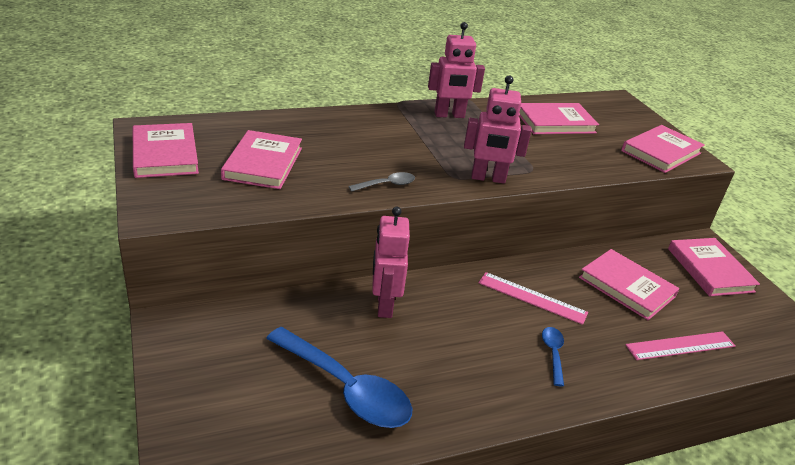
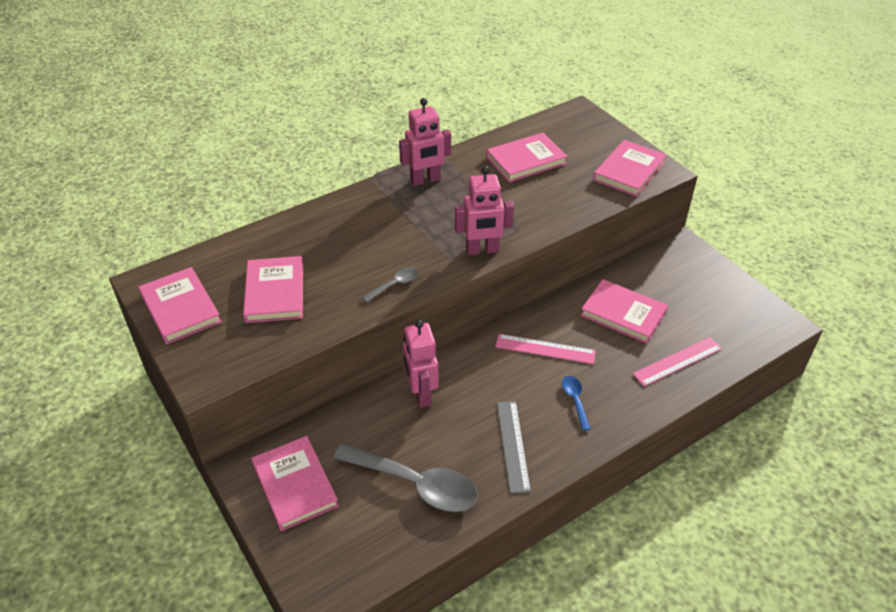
camera: 10 degrees left, 10 degrees up
(346, 388) = (415, 484): blue spoon -> grey spoon
(469, 379) = (513, 445): none -> grey ruler
(709, 270) = (691, 274): pink book -> pink book (295, 485)

